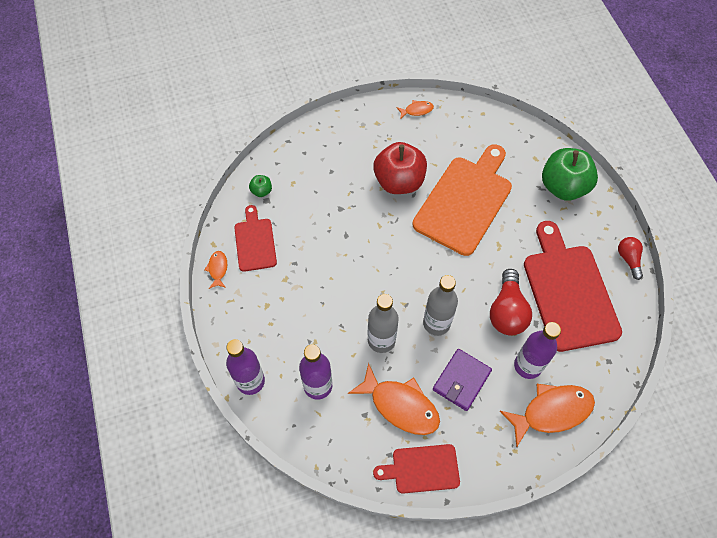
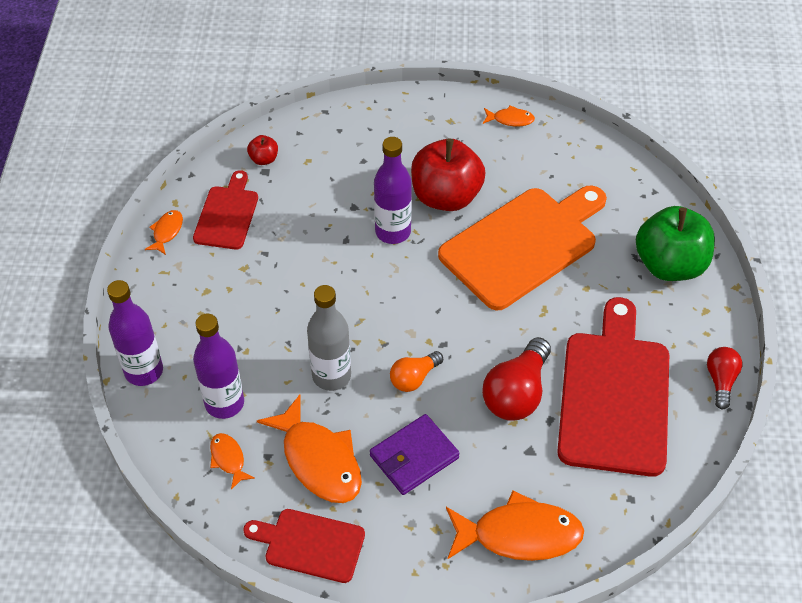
camera: 20 degrees right, 10 degrees down
(261, 191) = (264, 159): green apple -> red apple
(339, 426) = (228, 459): none -> orange fish
(436, 323) = (414, 378): grey bottle -> orange light bulb
(527, 366) = (513, 468): purple bottle -> purple bottle (393, 232)

